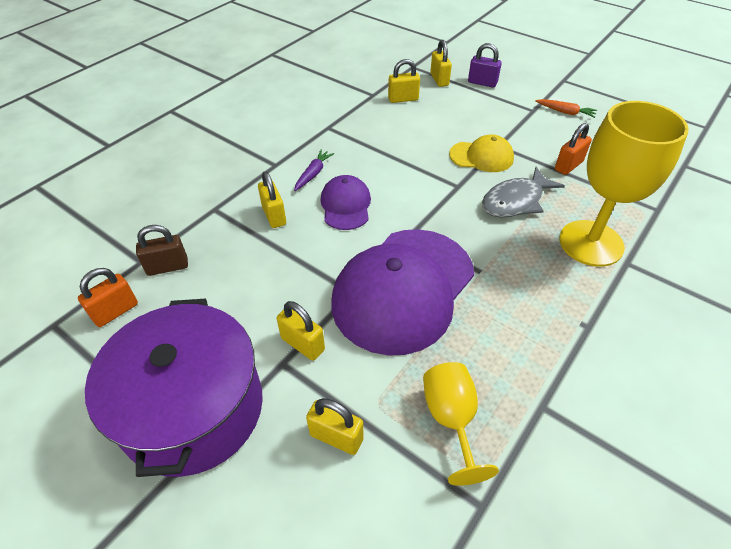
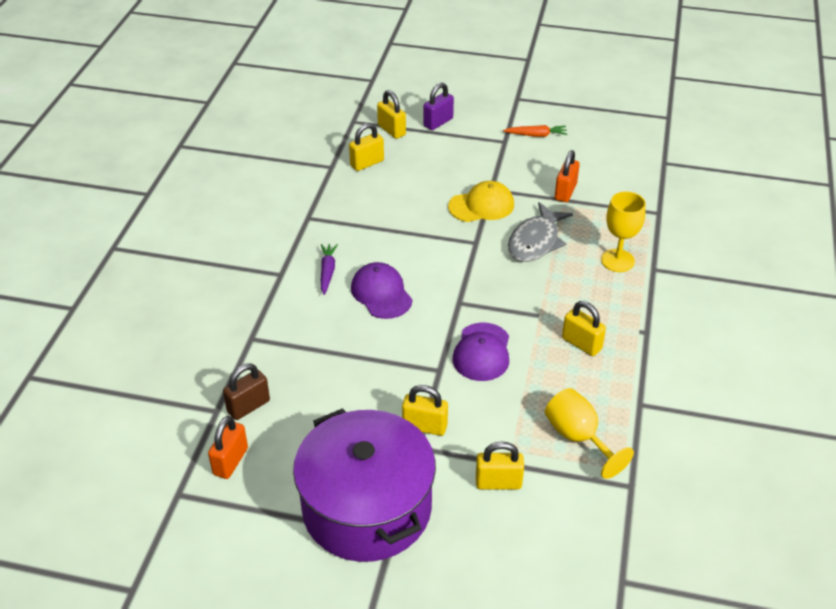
camera: 25 degrees left, 5 degrees down
(274, 216) = (318, 325): yellow padlock -> yellow padlock (581, 344)
(403, 289) = (482, 352): purple cap -> purple cap, size x0.49
(482, 83) = (438, 122): purple padlock -> purple padlock turned 45 degrees counterclockwise
(591, 243) = (617, 260): yellow goblet -> yellow goblet, size x0.57

